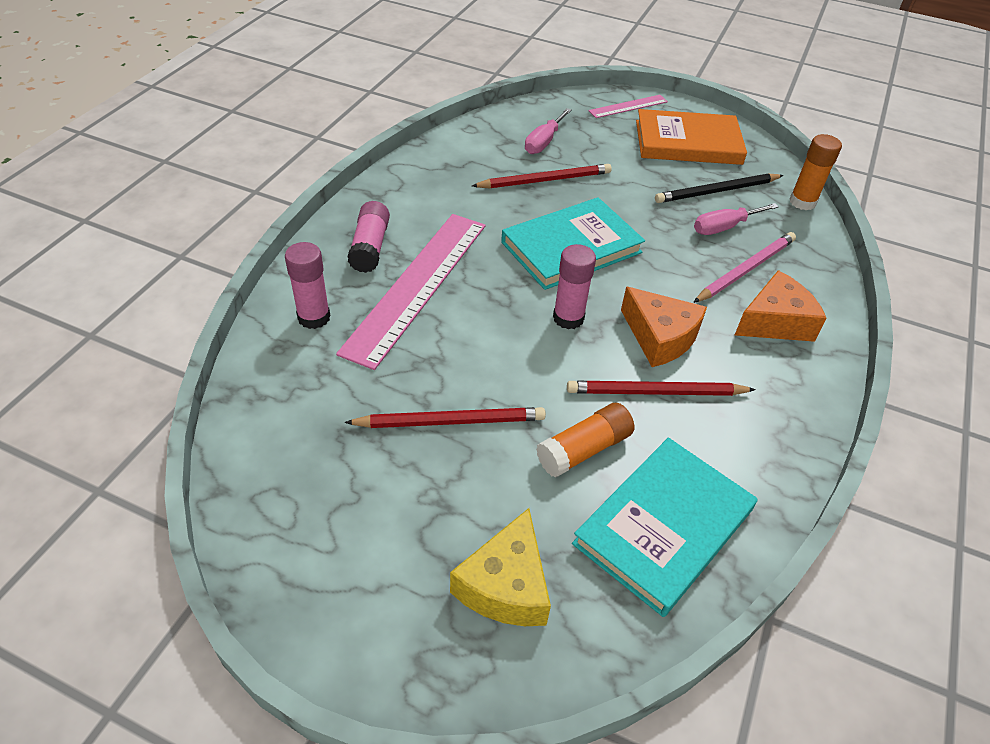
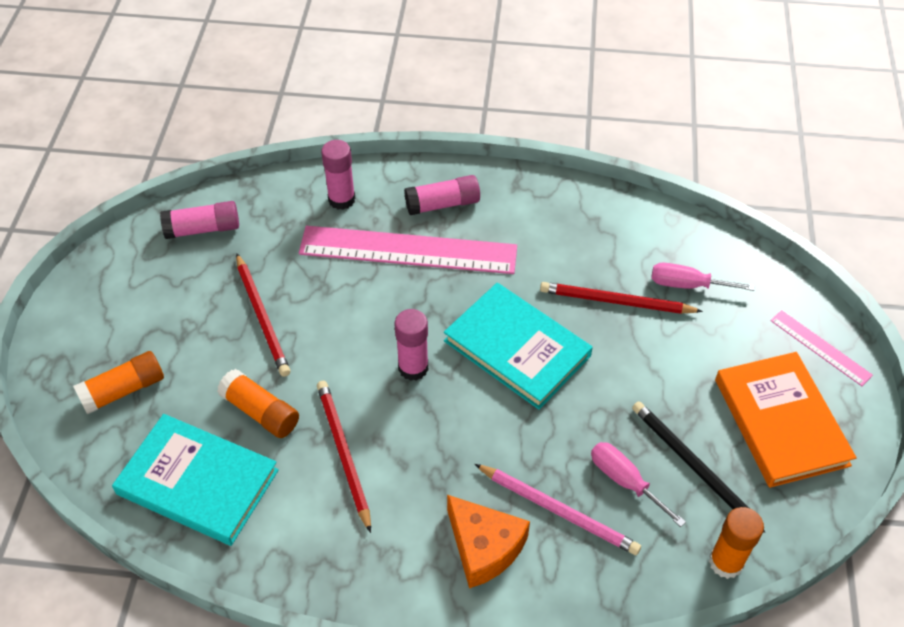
camera: 75 degrees right, 5 degrees up
(278, 452) = (203, 229): none -> pink glue stick
(506, 585) = (123, 390): yellow cheese -> orange glue stick
(544, 180) = (616, 302): red pencil -> red pencil turned 135 degrees clockwise
(660, 337) = (417, 445): orange cheese -> none

